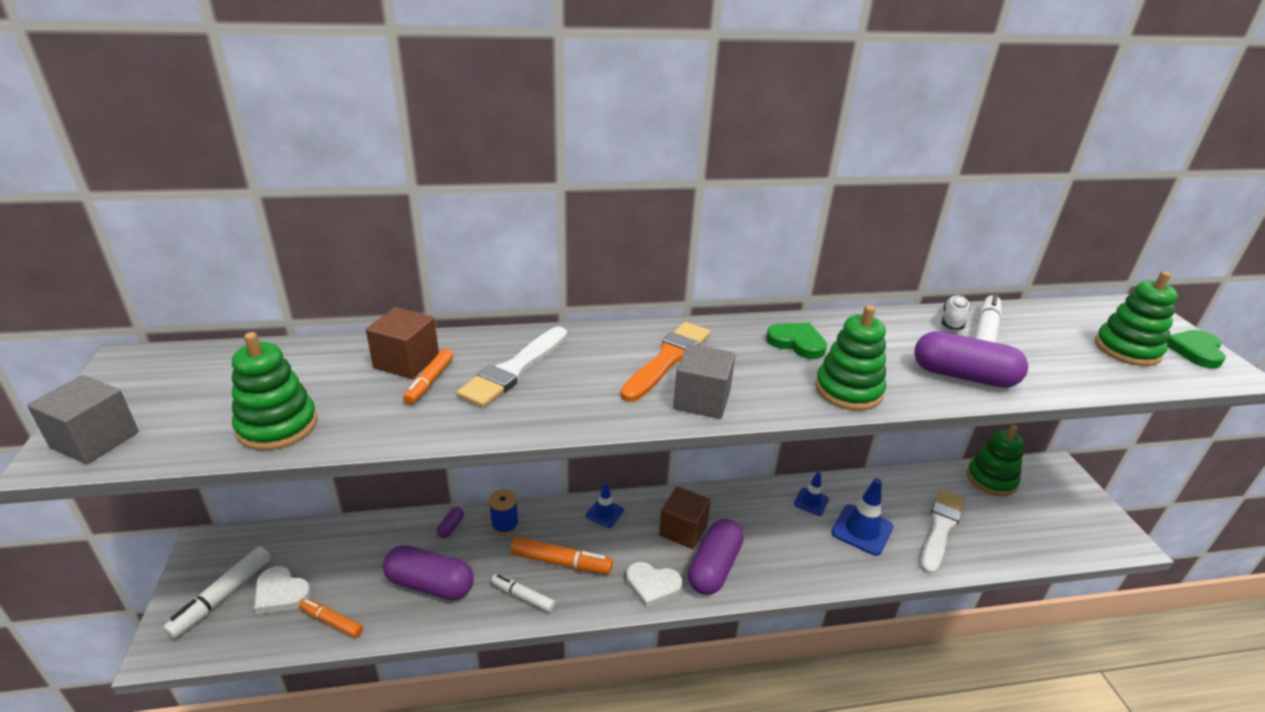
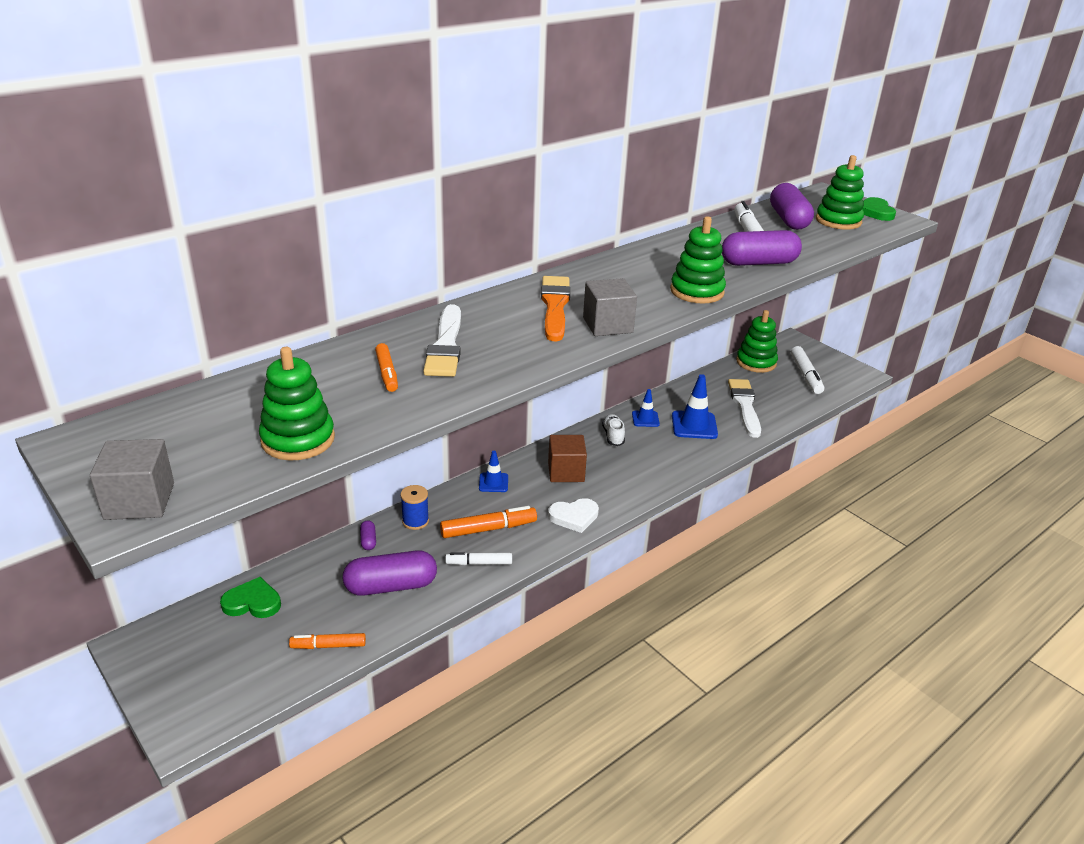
camera: 30 degrees left, 0 degrees up
(223, 597) = (199, 673): white marker -> white marker (805, 375)
(281, 593) = (256, 647): white heart -> none
(406, 362) = (347, 365): brown cube -> none
(714, 567) = (610, 488): purple capsule -> purple capsule (788, 220)
(797, 343) = (634, 270): green heart -> green heart (252, 602)
(952, 321) = (722, 229): white shoe -> white shoe (613, 436)

